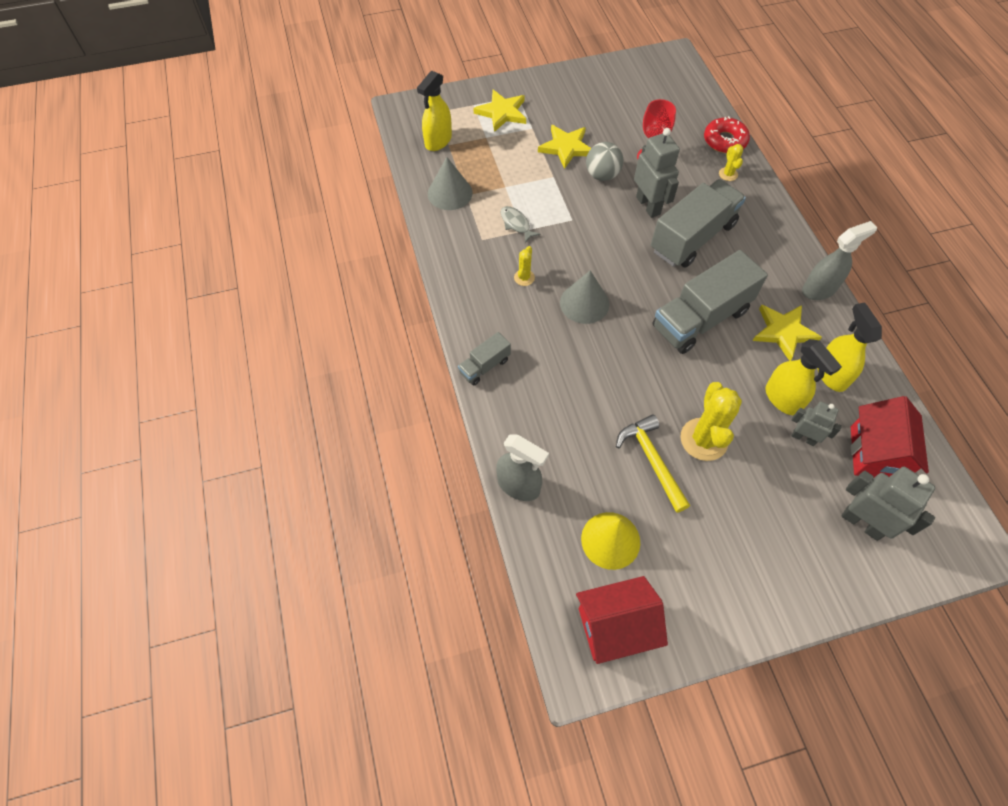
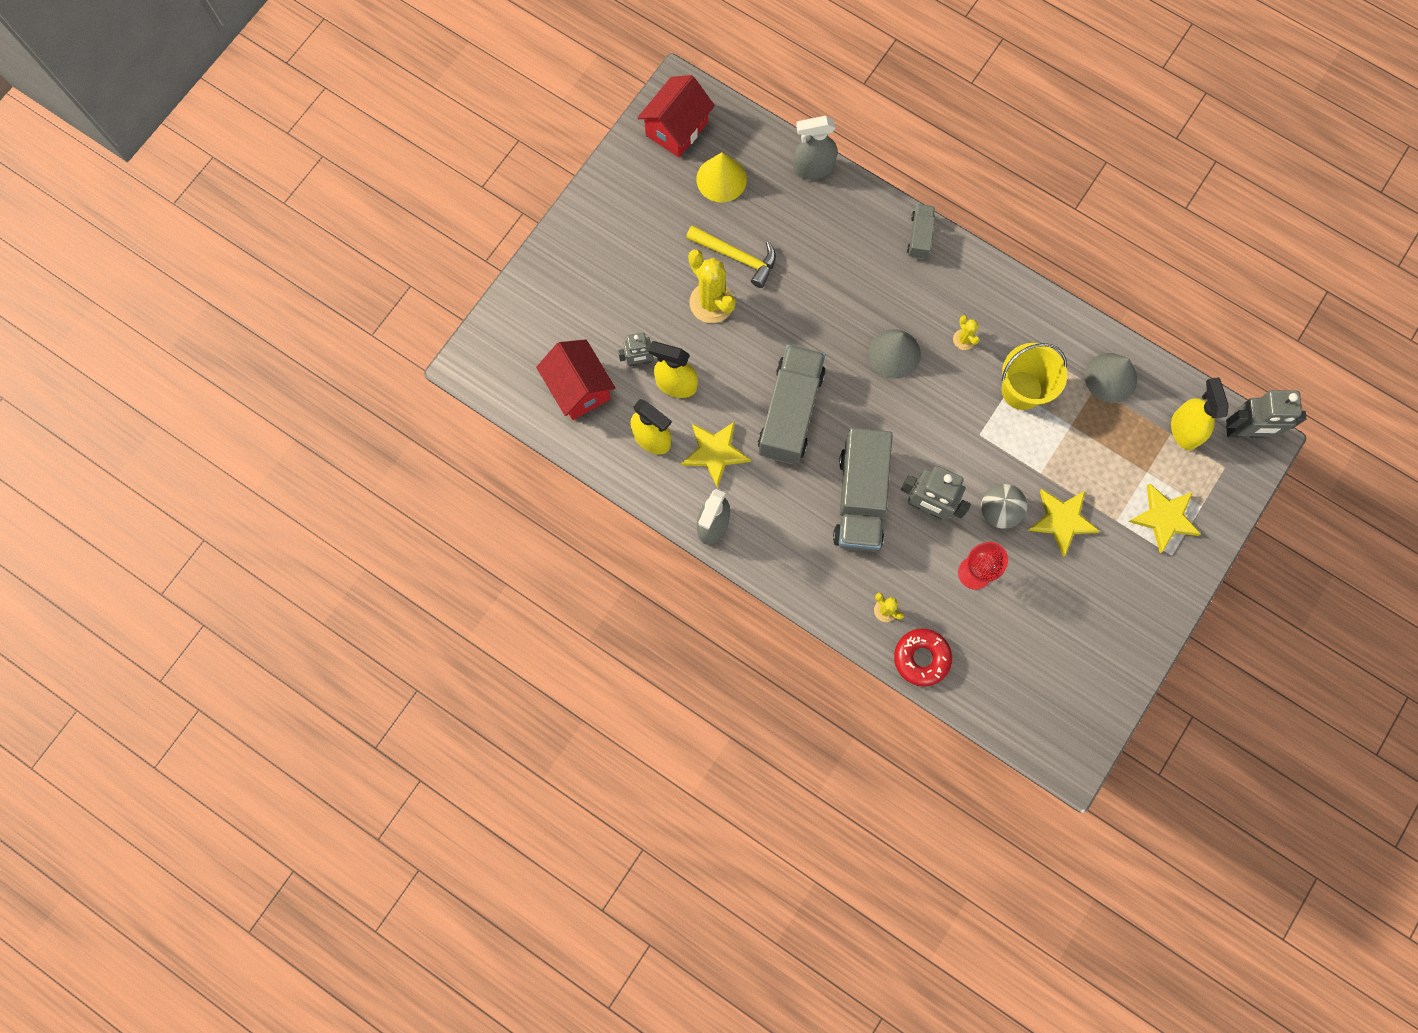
camera: 140 degrees right, 15 degrees up
(516, 224) = (1022, 390): grey fish -> yellow bucket
(862, 523) = (559, 322): grey robot -> grey robot (1244, 432)

